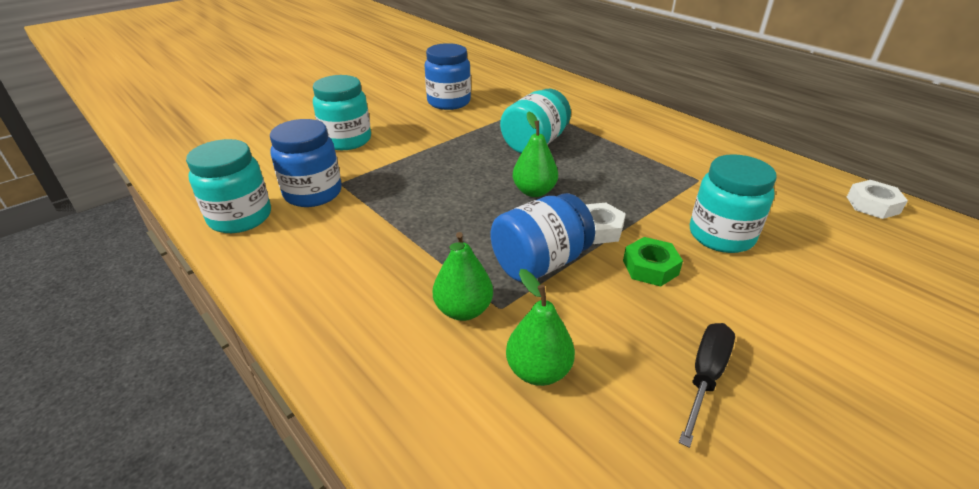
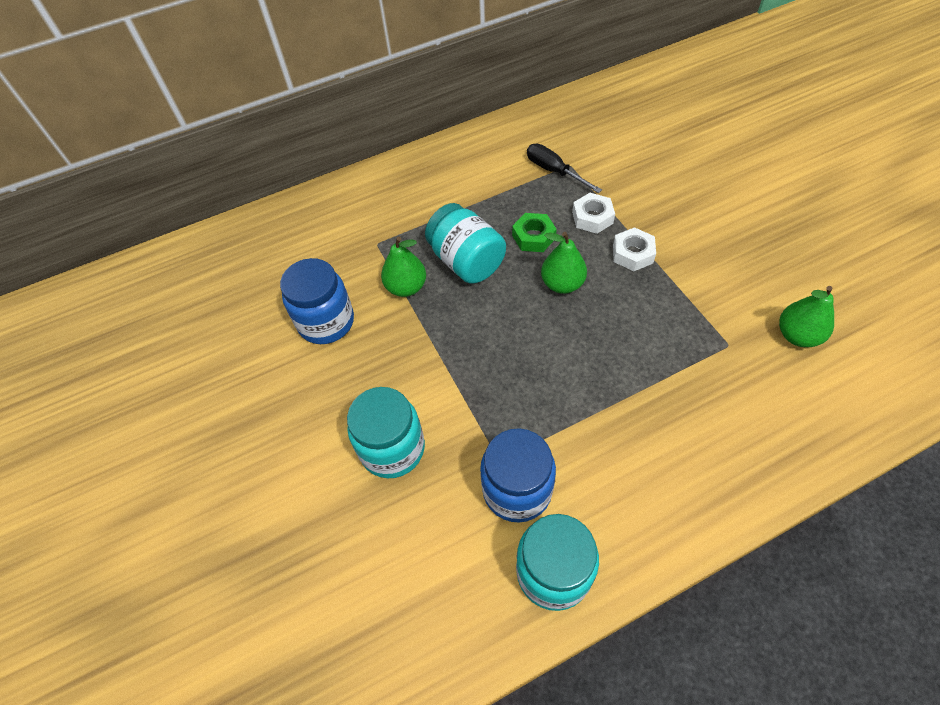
camera: 70 degrees left, 20 degrees up
(463, 310) = (730, 371): green pear -> green pear (406, 287)
(540, 263) = (675, 306): blue jar -> none
(650, 267) = (688, 237): green nut -> green nut (533, 237)
(705, 377) = (802, 248): black screwdriver -> black screwdriver (554, 171)
(721, 235) = (654, 183): turquoise jar -> none
(872, 205) = (629, 88): white nut -> white nut (592, 217)

